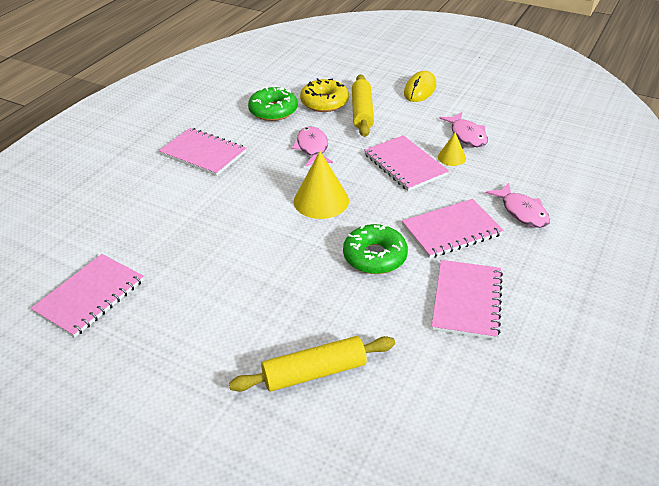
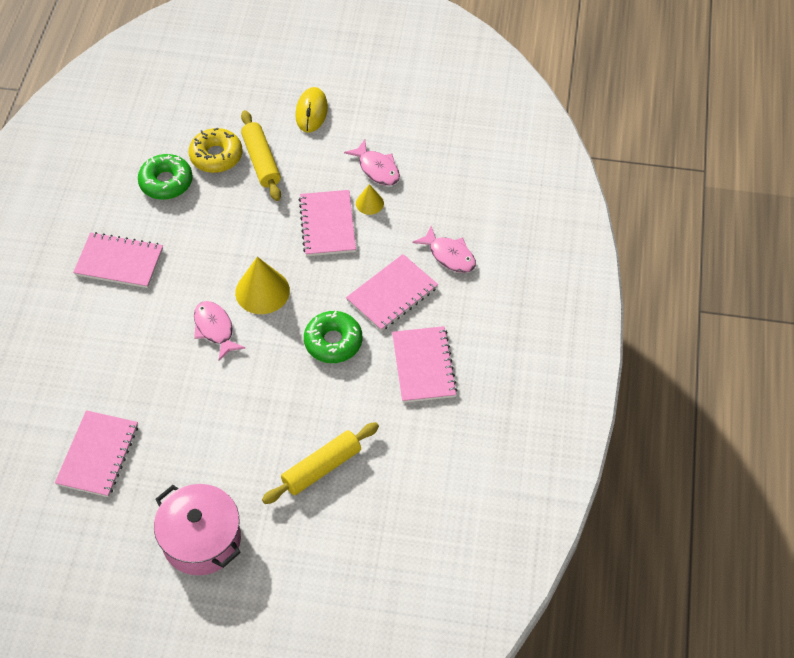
camera: 20 degrees left, 15 degrees up
(144, 410) = (201, 540): none -> pink pot
(312, 148) = (228, 225): pink fish -> pink fish (215, 329)
(405, 165) = (327, 224): pink notebook -> pink notebook turned 45 degrees clockwise

